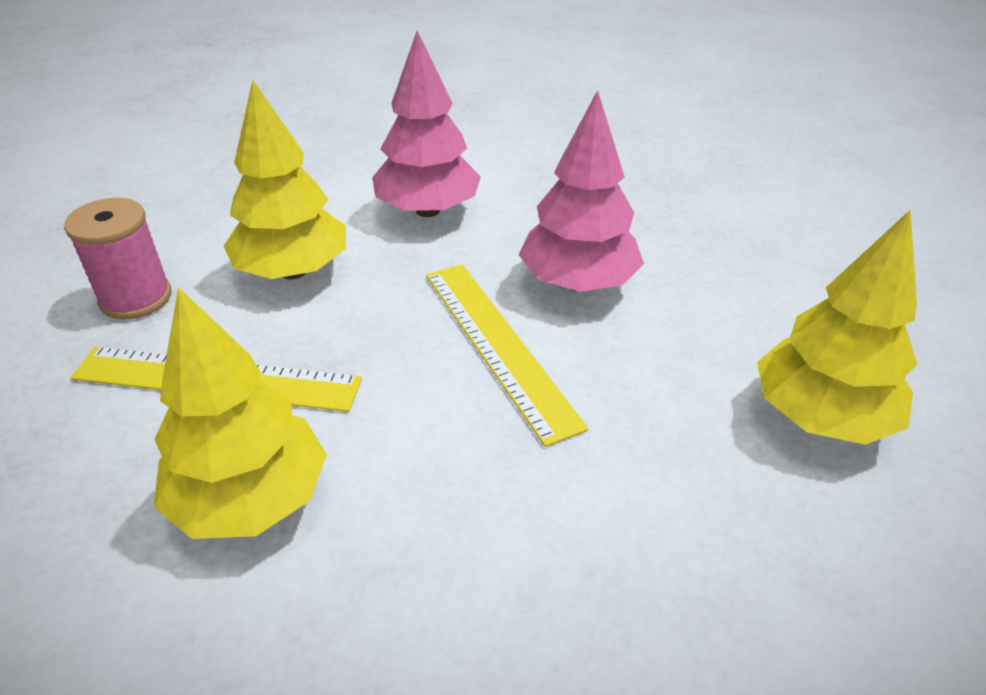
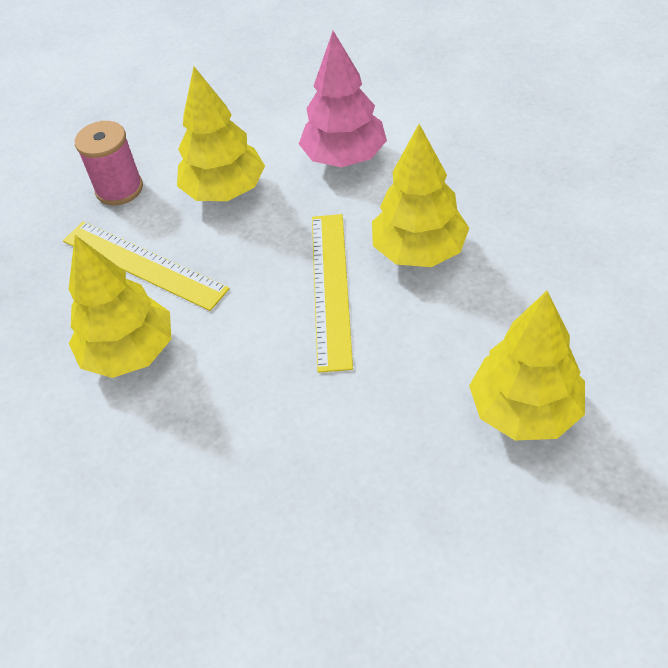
camera: 30 degrees right, 10 degrees up
(578, 283) = (419, 251): pink tree -> yellow tree

